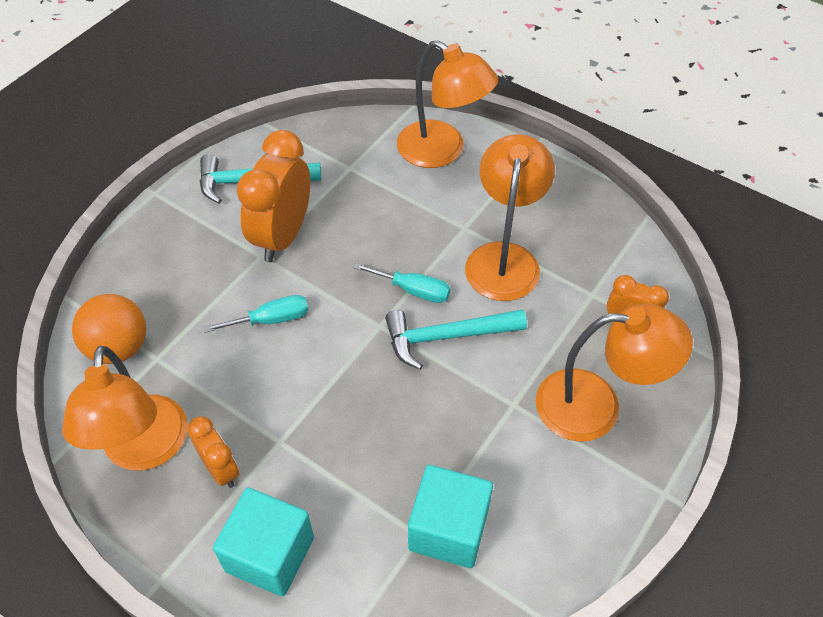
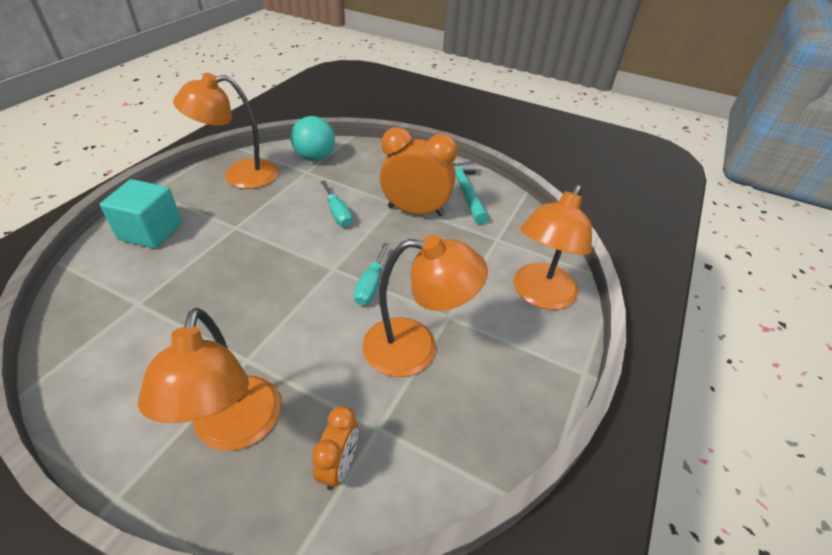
camera: 80 degrees right, 10 degrees down
(119, 347) = (315, 157): orange ball -> turquoise ball
(221, 469) = (219, 205): orange clock -> none
(447, 337) = (322, 310): turquoise hammer -> none
(448, 529) = (137, 320): turquoise cube -> none

